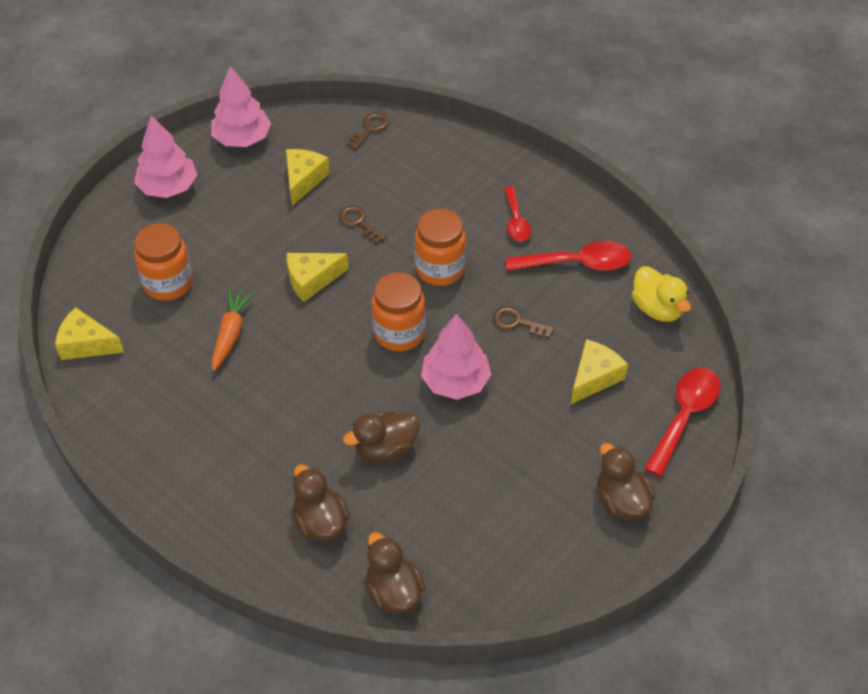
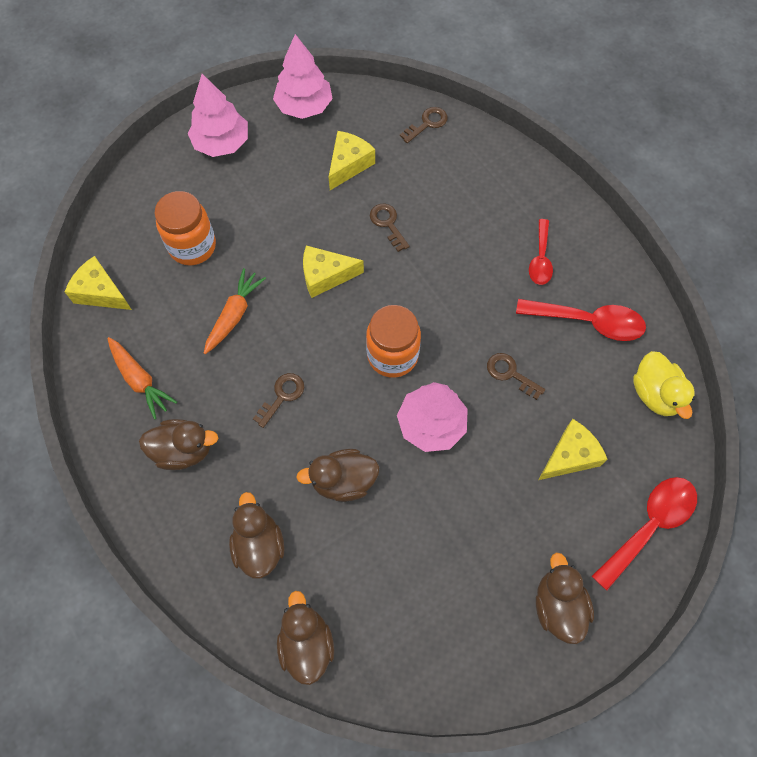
camera: 15 degrees right, 15 degrees up
(153, 411) = (140, 380): none -> orange carrot
(218, 460) = (183, 450): none -> brown duck
(302, 392) = (282, 396): none -> brown key
(440, 269) = (451, 294): orange jar -> none

